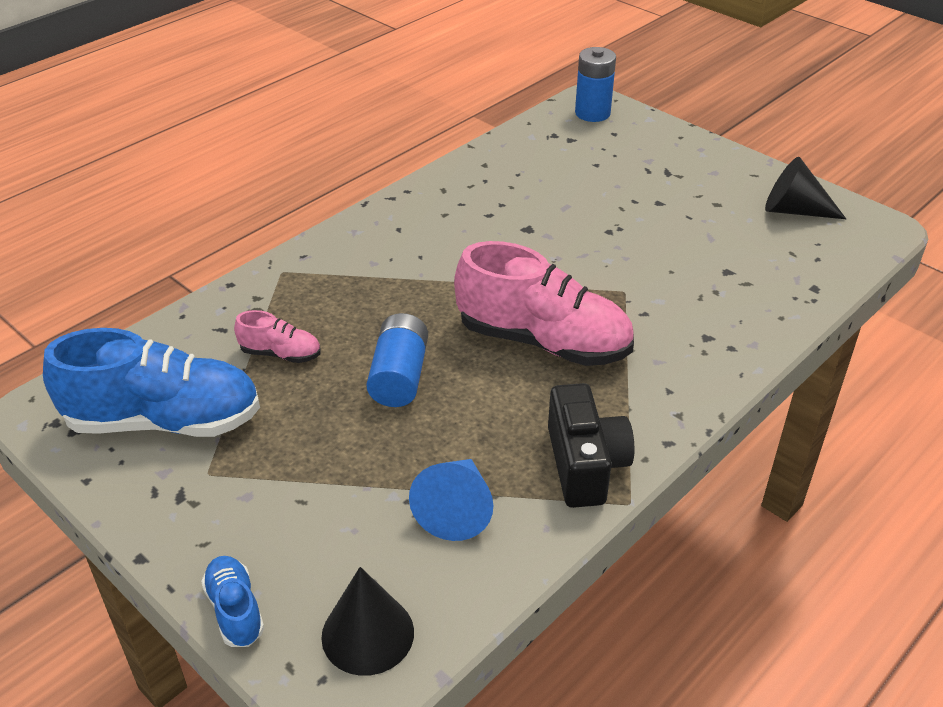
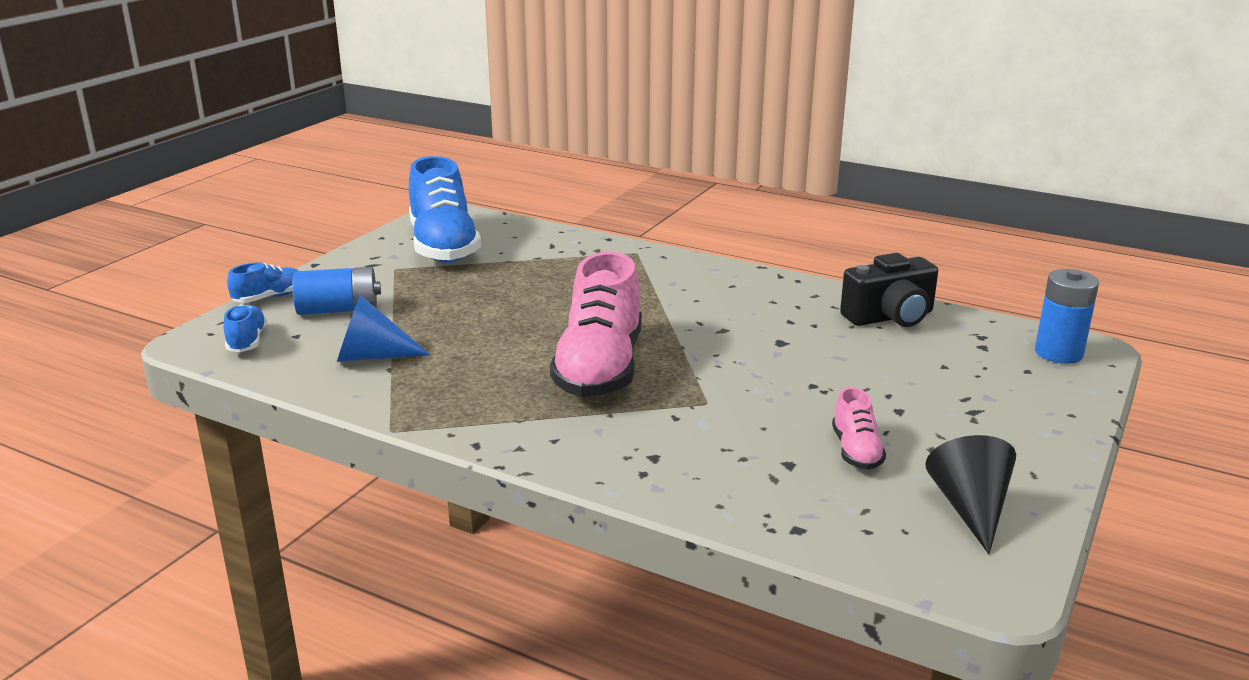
camera: 75 degrees right, 15 degrees down
(281, 354) = (531, 268): pink shoe -> pink shoe (856, 451)
(367, 634) = (247, 341): black cone -> blue shoe
(399, 376) = (523, 314): blue battery -> blue battery (338, 310)
(585, 465) = (435, 405): black camera -> black camera (890, 317)

